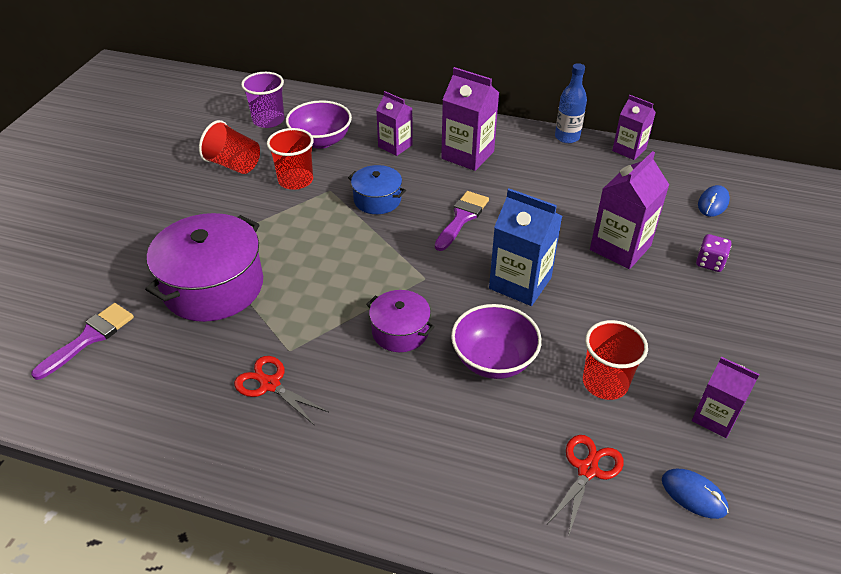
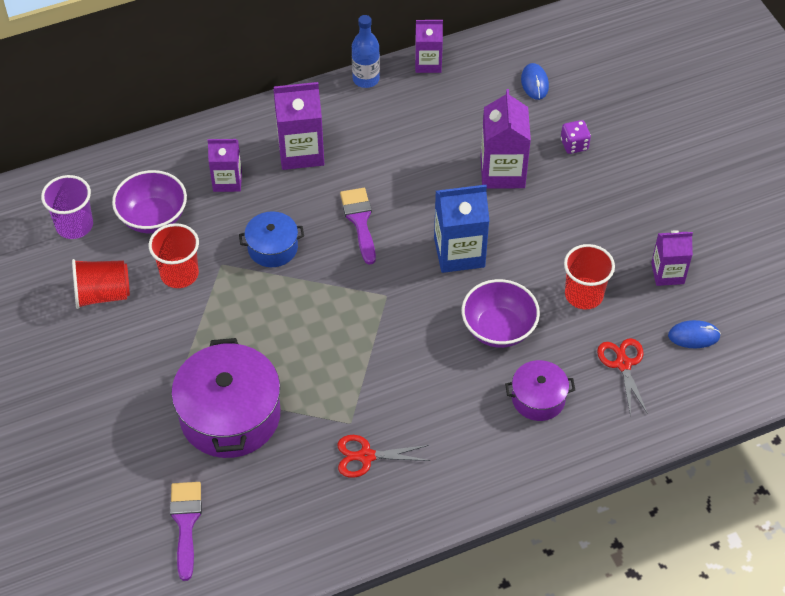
camera: 40 degrees left, 10 degrees up
(400, 331) = (413, 352): purple pot -> purple pot (538, 398)

